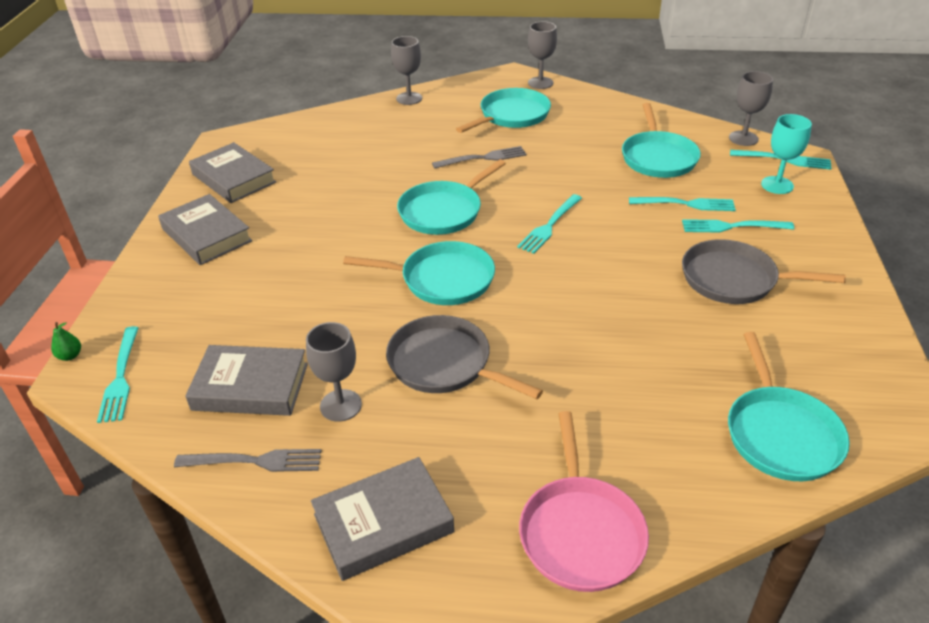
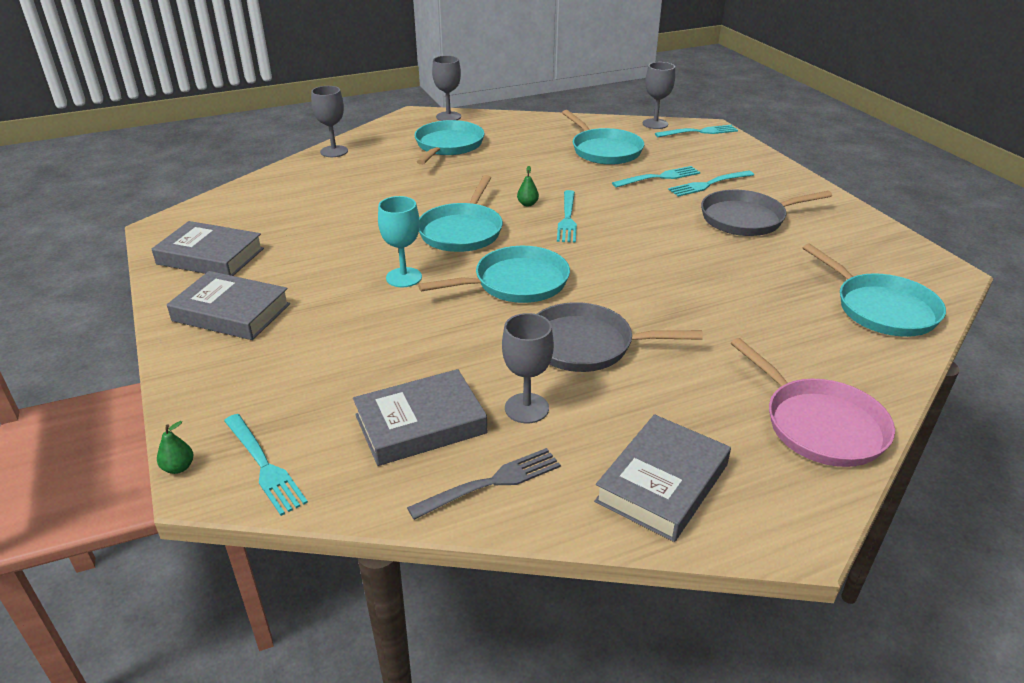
camera: 30 degrees left, 5 degrees down
(483, 158) = (455, 183): grey fork -> none
(527, 199) = (527, 204): none -> green pear
(777, 185) = (711, 149): turquoise goblet -> turquoise goblet (404, 277)

